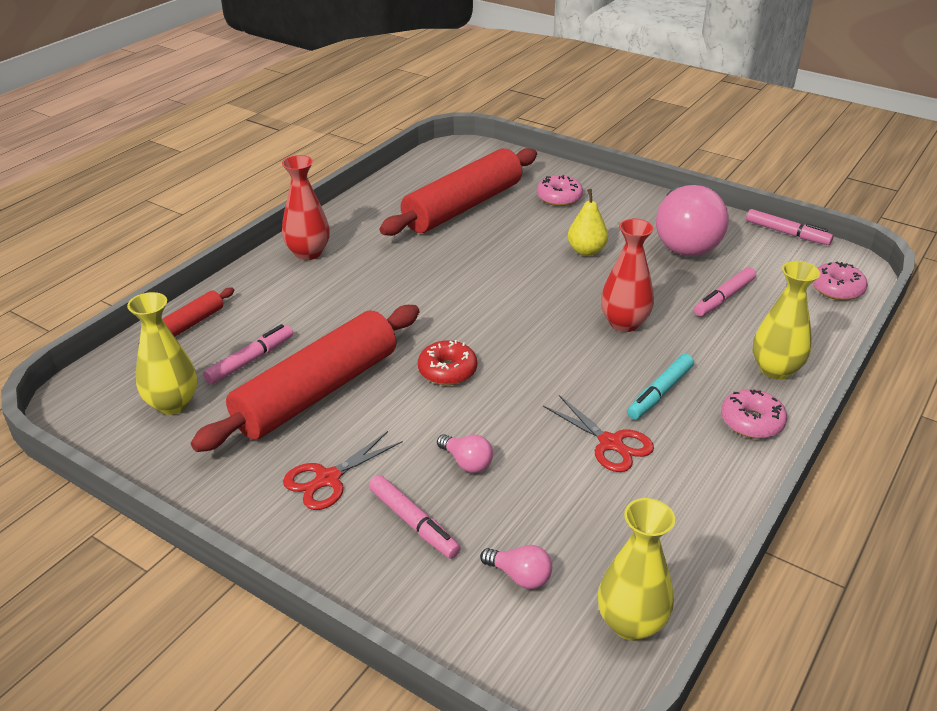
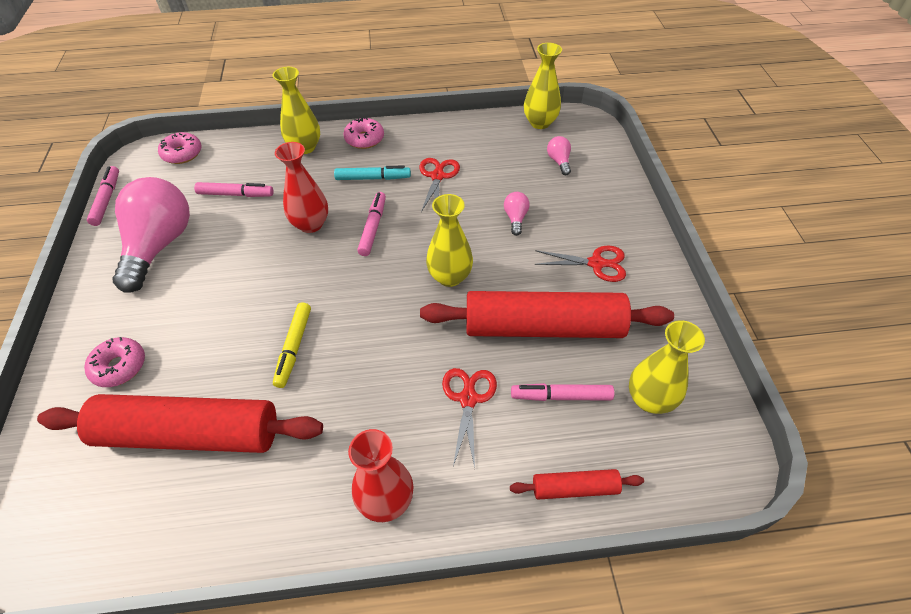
camera: 130 degrees left, 15 degrees up
(319, 316) = (468, 399): none -> red scissors
(413, 522) = (577, 211): pink marker -> pink marker (373, 227)
(447, 371) = (450, 277): red donut -> yellow vase
(480, 264) = (294, 348): none -> yellow marker
(586, 251) = (218, 293): yellow pear -> none
(684, 241) = (159, 245): pink light bulb -> pink light bulb turned 45 degrees counterclockwise

